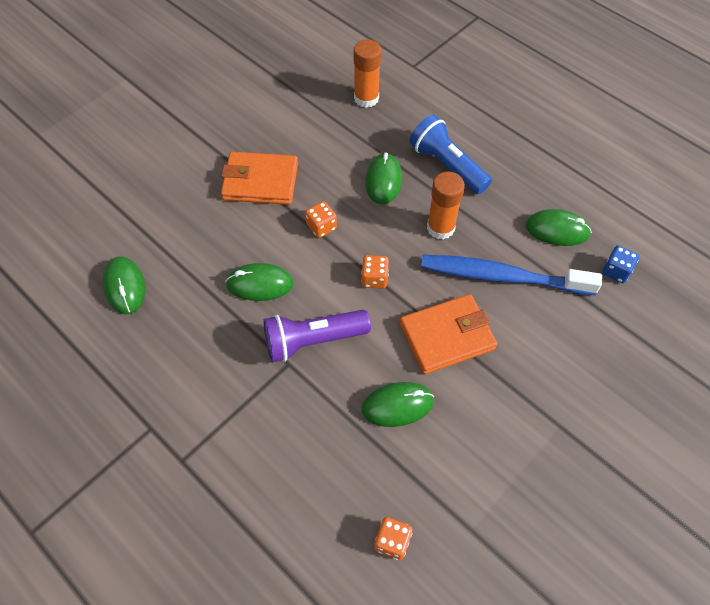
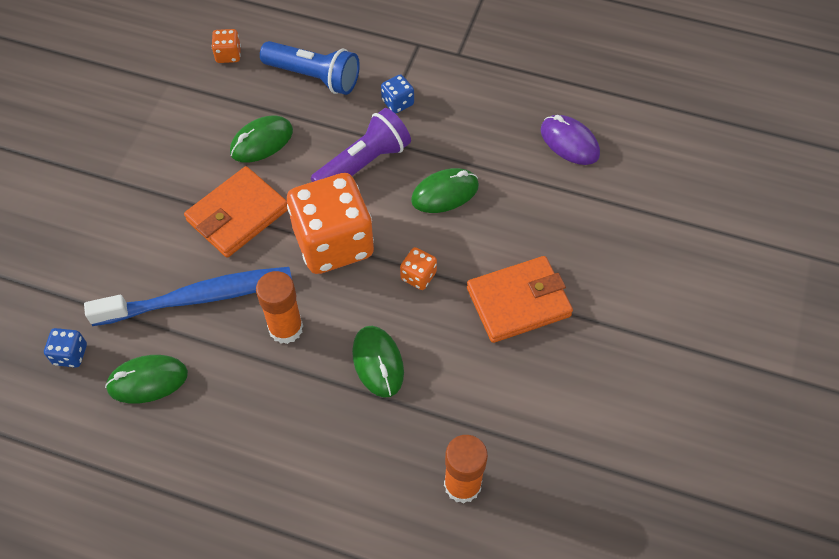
camera: 155 degrees right, 0 degrees up
(125, 286) = (569, 142): green mouse -> purple mouse
(246, 394) = (397, 103): none -> blue dice
(374, 278) = (333, 243): orange dice -> orange dice, size x2.43
(447, 165) = (309, 418): blue flashlight -> blue flashlight (314, 77)

